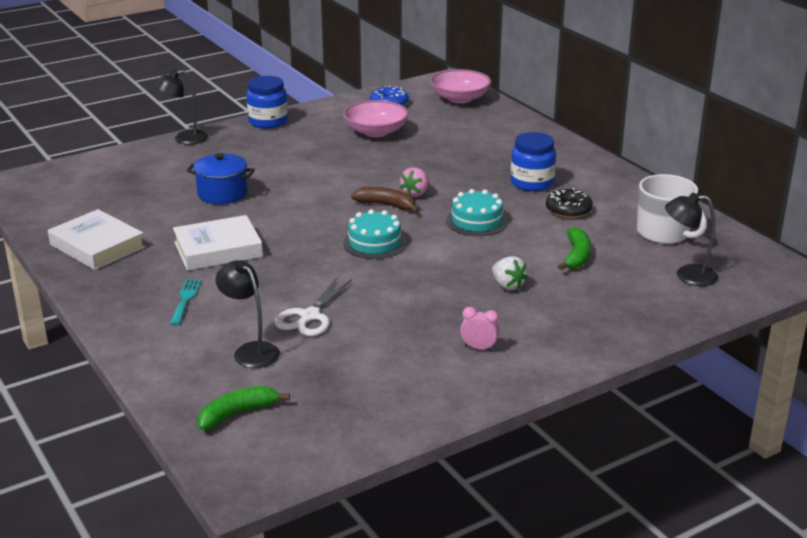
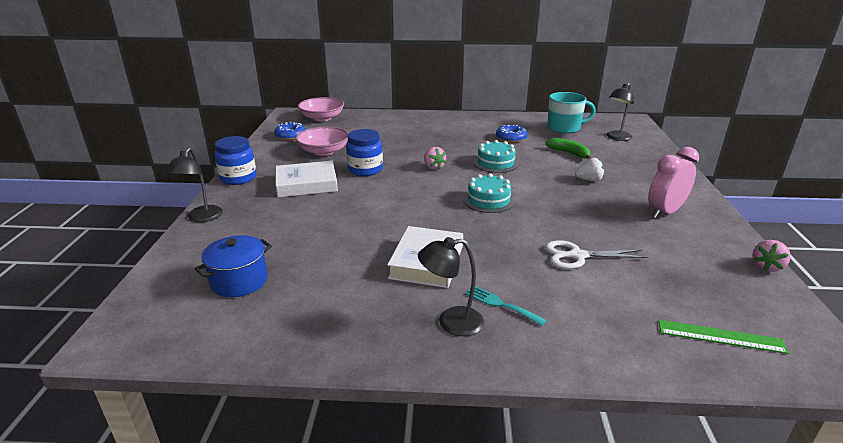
camera: 55 degrees left, 0 degrees up
(97, 246) = (341, 324): white book -> white book (306, 184)
(222, 194) = (330, 231): blue pot -> blue pot (239, 281)
(237, 413) = (720, 336): green banana -> green ruler
(250, 351) = (616, 298): black lamp -> black lamp (451, 322)
(310, 316) = (577, 256): white scissors -> white scissors turned 120 degrees clockwise
(387, 205) = (438, 180): brown banana -> none
(412, 429) = (766, 266): none -> pink strawberry
(479, 348) = (665, 212): pink clock -> pink clock, size x1.97
(532, 183) = (465, 136): blue jar -> blue jar (365, 170)
(568, 210) = (511, 138): black donut -> blue donut
(664, 233) = (564, 128): white mug -> turquoise mug

